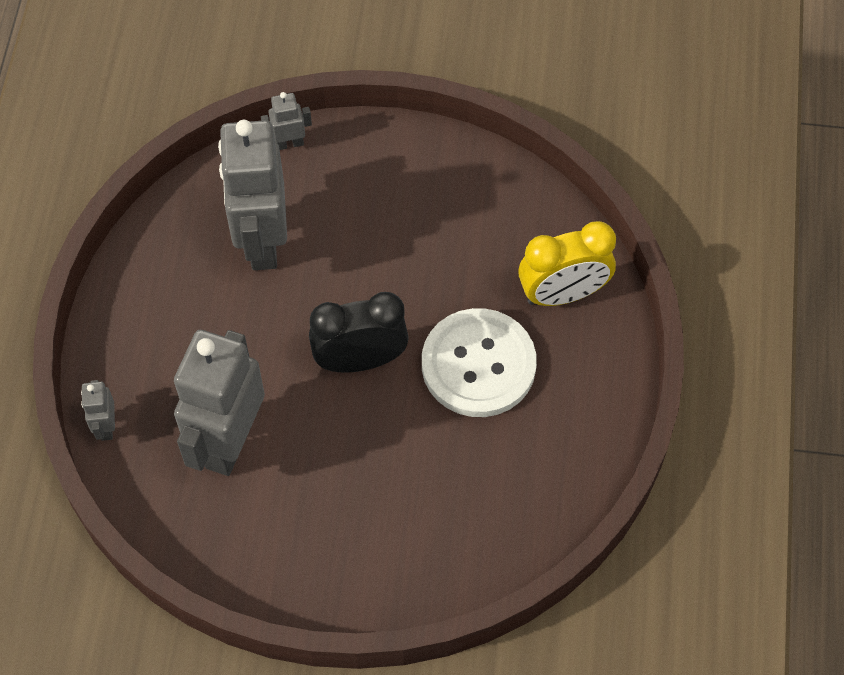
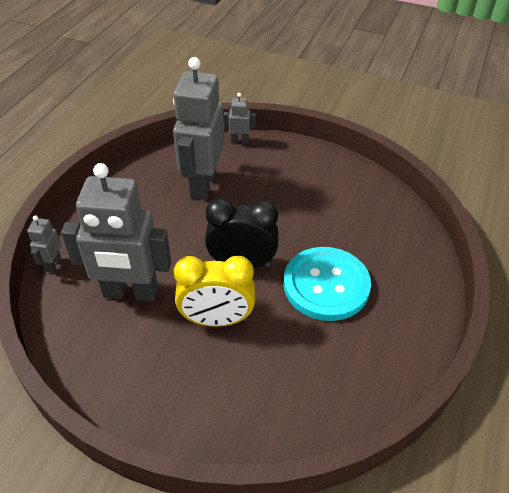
camera: 15 degrees right, 15 degrees down
(229, 442) = (130, 293): grey robot -> grey robot turned 120 degrees counterclockwise
(478, 364) = (326, 285): white button -> turquoise button
(563, 294) = (398, 255): yellow clock -> yellow clock (217, 320)

